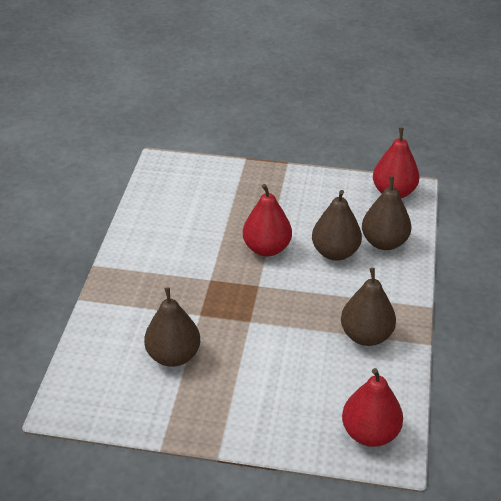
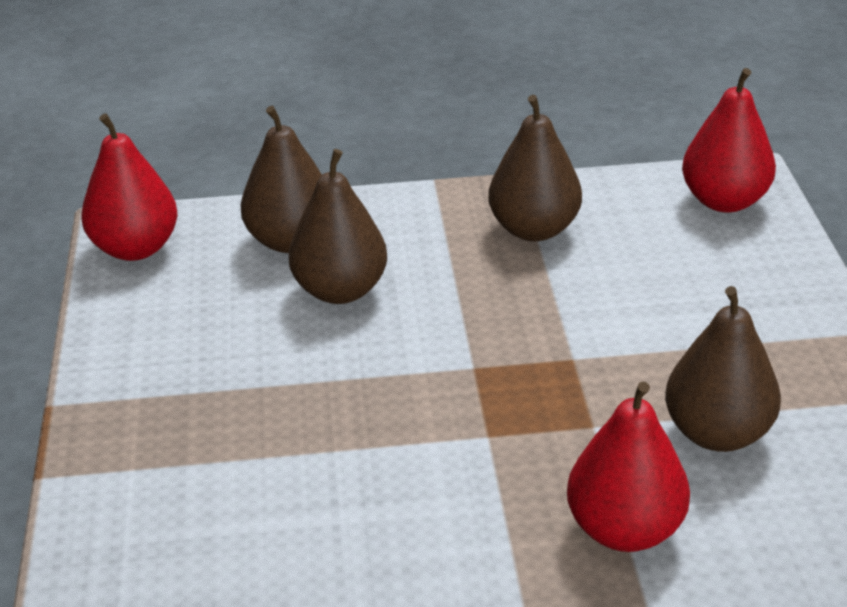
camera: 105 degrees left, 5 degrees down
(267, 248) = (361, 377): red pear -> red pear (624, 530)

